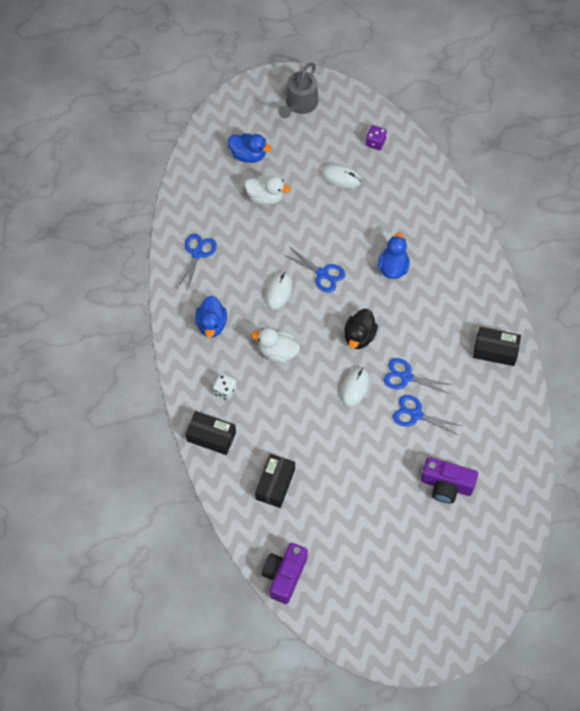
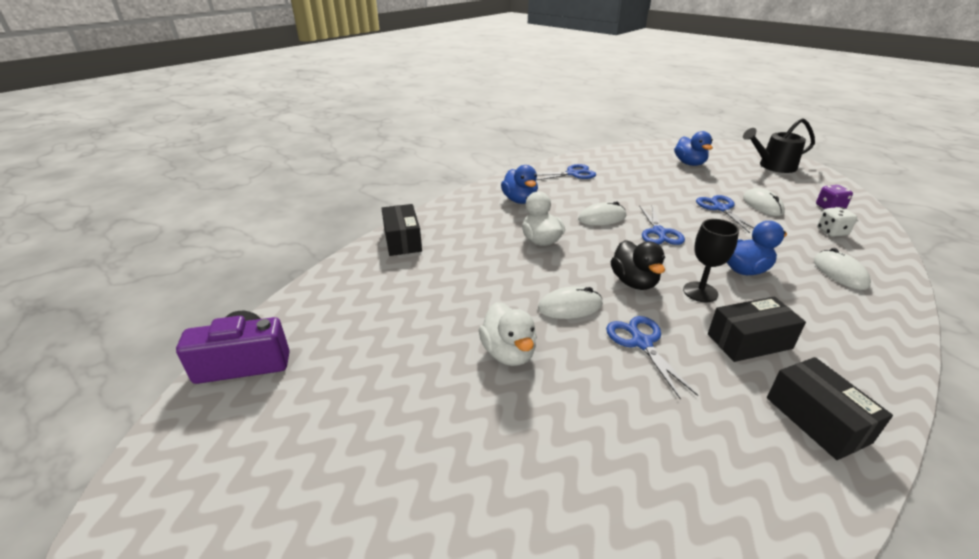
camera: 55 degrees right, 30 degrees down
(211, 324) = (520, 200): blue duck -> blue duck turned 75 degrees counterclockwise
(225, 390) = (462, 229): white dice -> white dice (831, 232)
(265, 197) = (672, 181): white duck -> white duck (508, 353)
(275, 484) = (380, 300): black box -> black box (749, 341)
(300, 104) = (773, 166): grey watering can -> black watering can
(359, 336) = (634, 282): black duck -> black duck turned 90 degrees counterclockwise
(392, 311) = (700, 292): none -> black goblet
(416, 414) = (604, 379): blue scissors -> blue scissors (720, 208)
(431, 222) = (840, 273): none -> white mouse
(446, 485) = (531, 483): purple camera -> none

